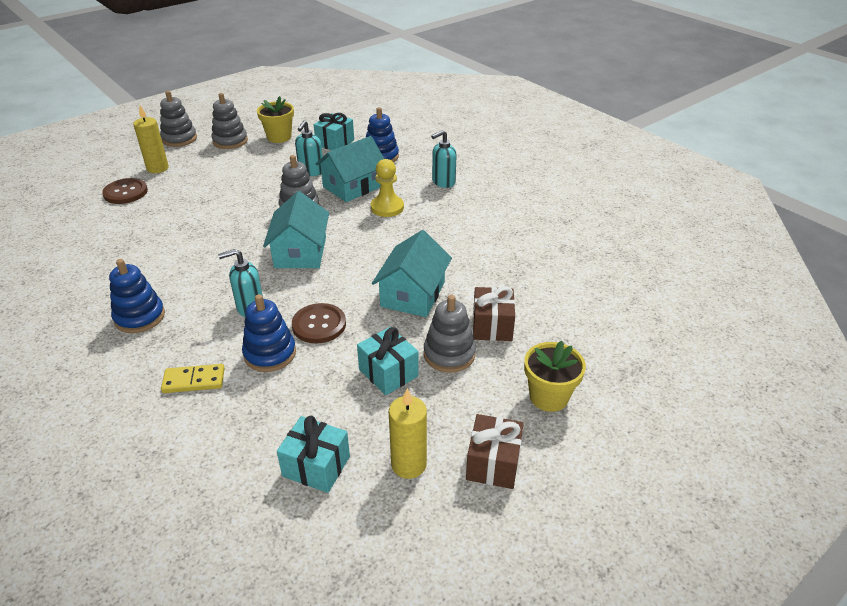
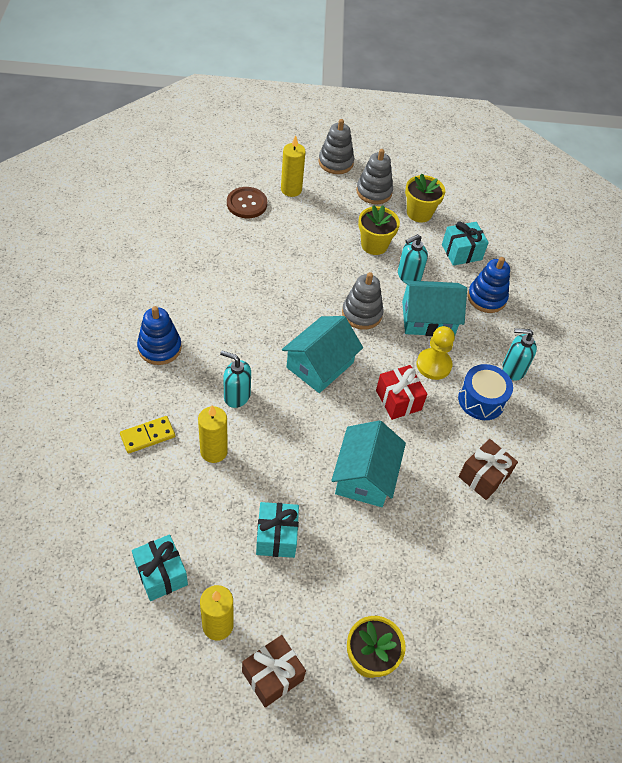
camera: 35 degrees right, 15 degrees up
(194, 381) = (148, 436): yellow domino -> yellow domino turned 60 degrees counterclockwise
(264, 168) = (374, 245): none -> yellow flower pot
(270, 354) = (214, 451): blue stacking toy -> yellow candle
(319, 325) = (269, 451): brown button -> none
(385, 239) = (398, 400): none -> red gift
(413, 294) = (365, 476): turquoise house -> turquoise house turned 45 degrees counterclockwise
(442, 208) = (481, 400): none -> blue drum
(449, 354) = (335, 556): grey stacking toy -> none
(492, 326) = (395, 557): brown gift -> brown gift (483, 476)

